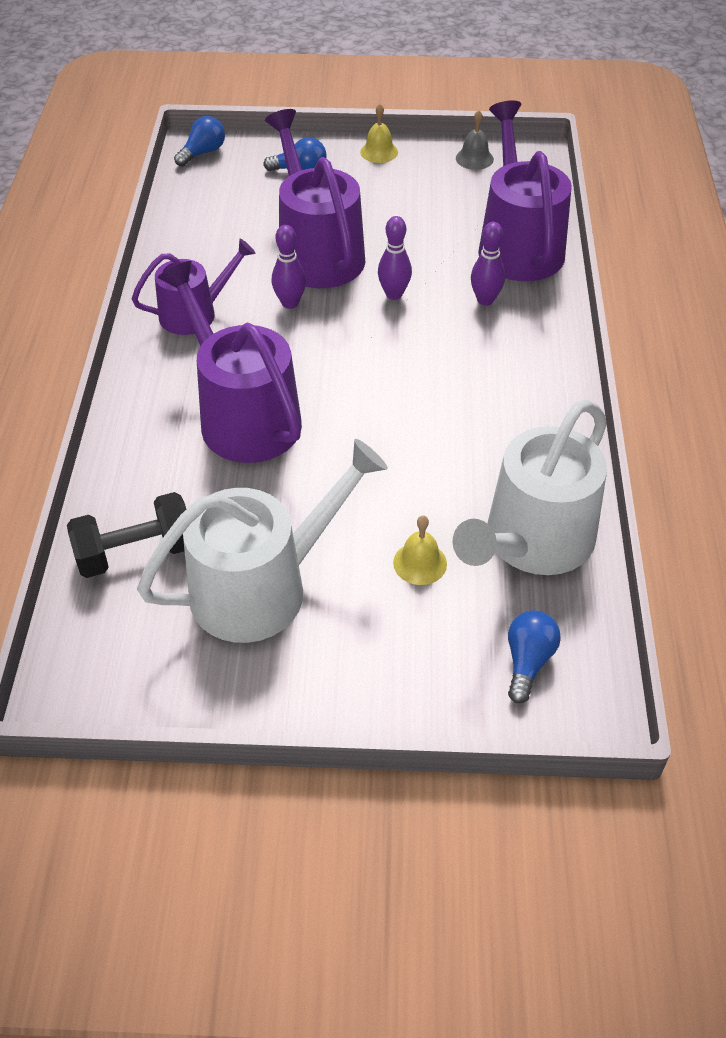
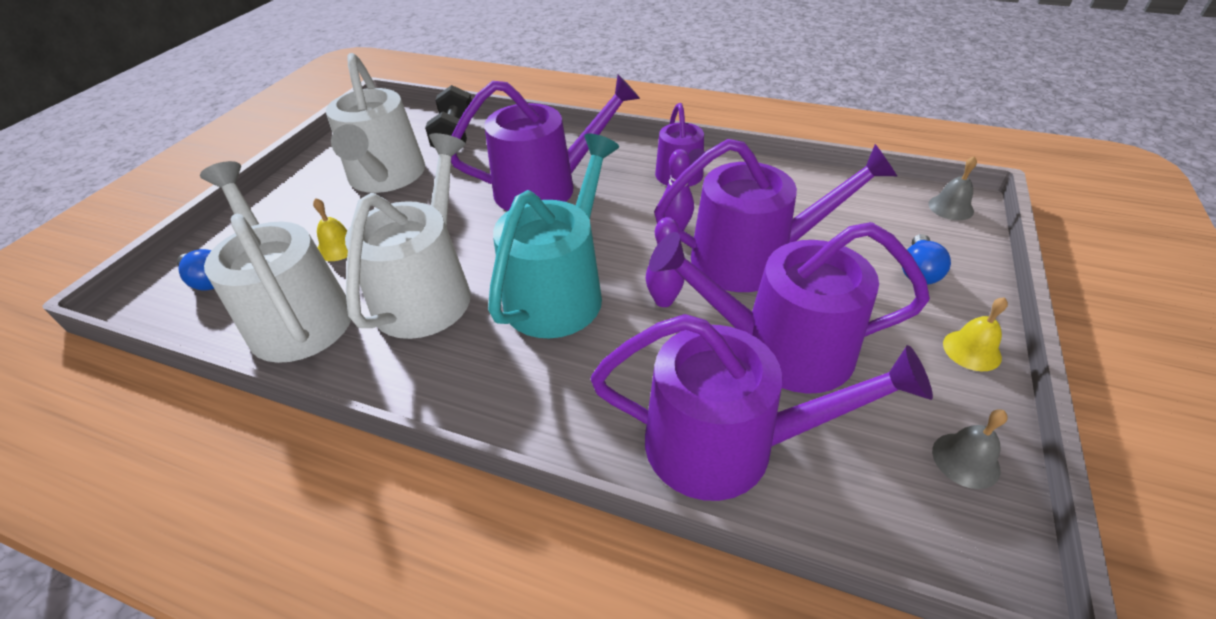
camera: 110 degrees right, 5 degrees down
(203, 153) = (950, 207): blue light bulb -> grey bell
(411, 359) = (559, 291): none -> turquoise watering can
(418, 229) = (781, 348): none -> purple watering can
(453, 451) = (427, 291): none -> white watering can
(485, 300) = (625, 375): purple bowling pin -> none

